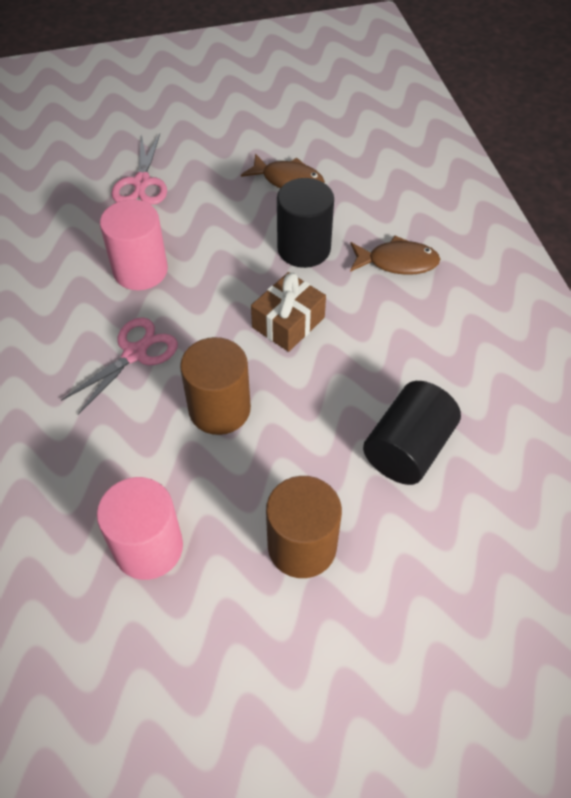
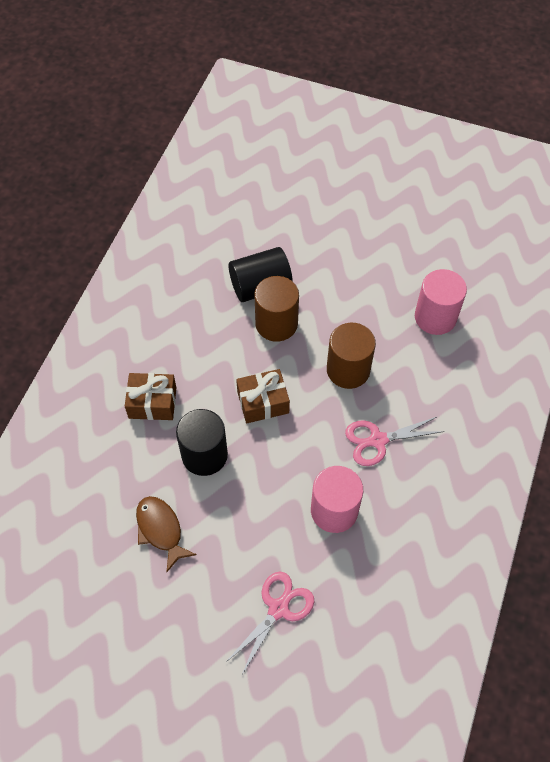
camera: 145 degrees left, 5 degrees up
(302, 546) = (355, 273): brown cylinder -> brown cylinder (276, 324)
(397, 262) = (152, 403): brown fish -> brown gift

